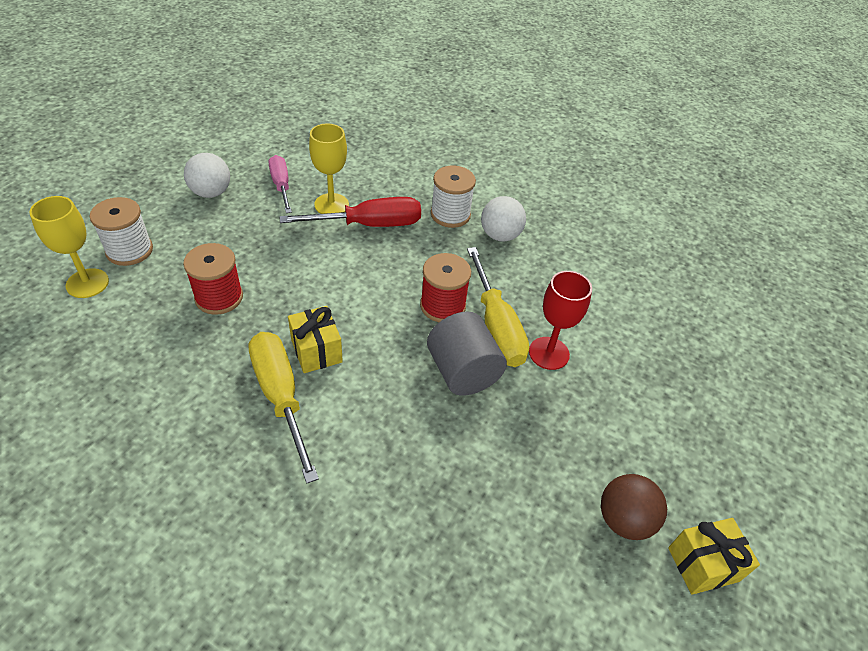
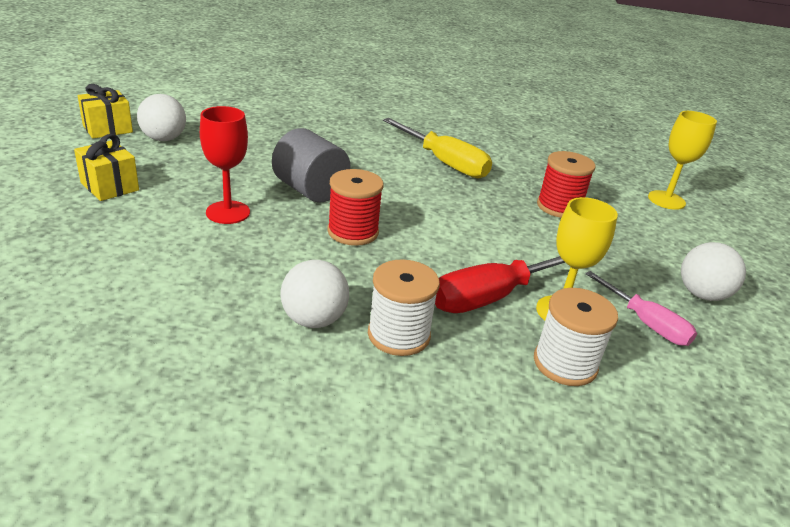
camera: 160 degrees right, 15 degrees down
(129, 250) = (678, 226): white spool -> white spool (565, 363)
(316, 351) = (443, 187): yellow gift -> yellow gift (109, 186)
(496, 327) = (288, 223): yellow screwdriver -> none
(624, 520) = (164, 139): brown ball -> white ball

